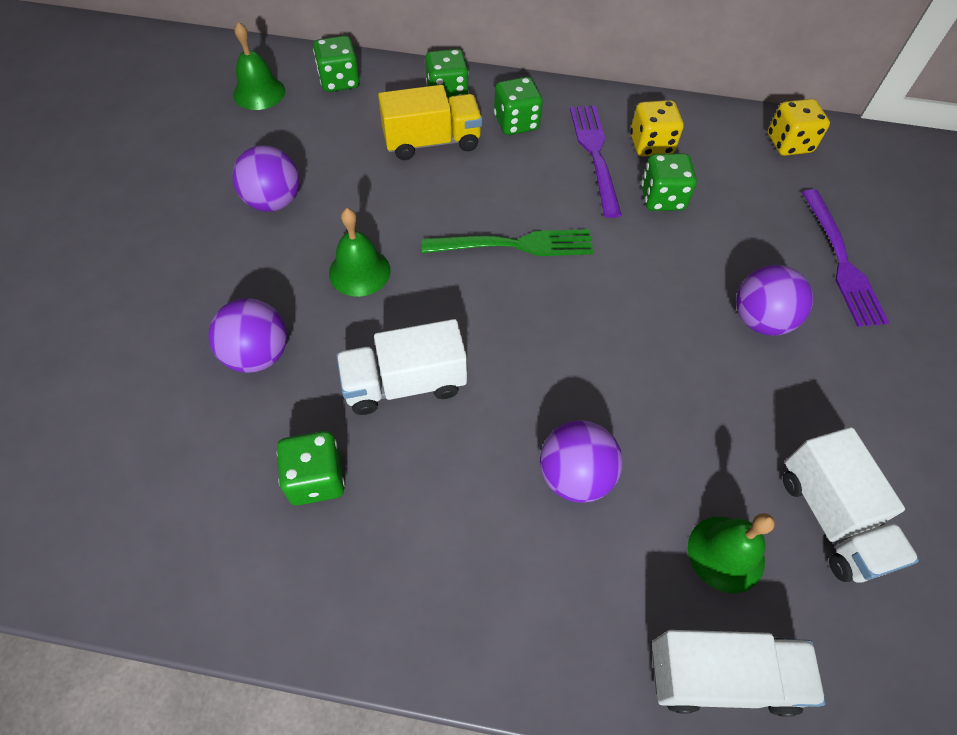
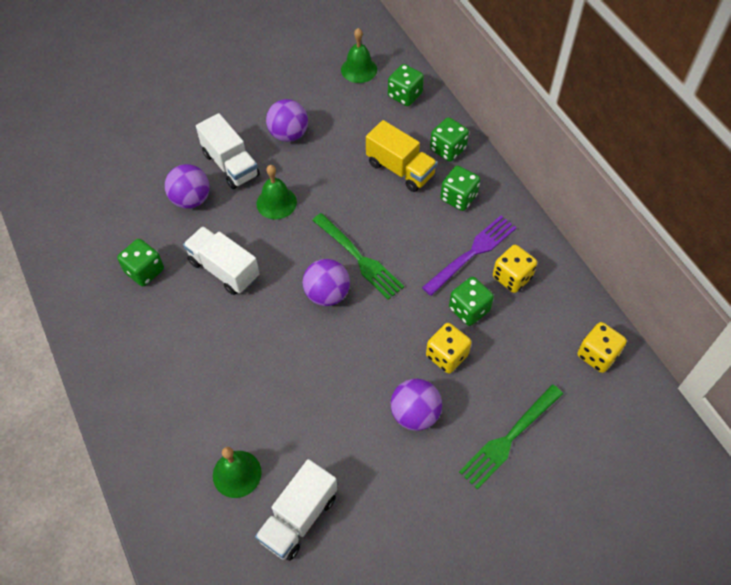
camera: 55 degrees right, 0 degrees up
(575, 476) = (229, 378): purple ball -> purple ball (327, 294)
(705, 249) = (446, 356): none -> yellow dice
(721, 676) = (167, 505): white truck -> white truck (230, 165)
(841, 261) = (509, 438): purple fork -> green fork

